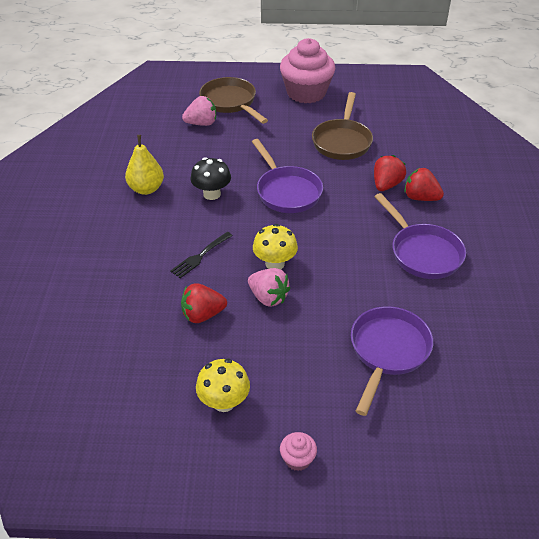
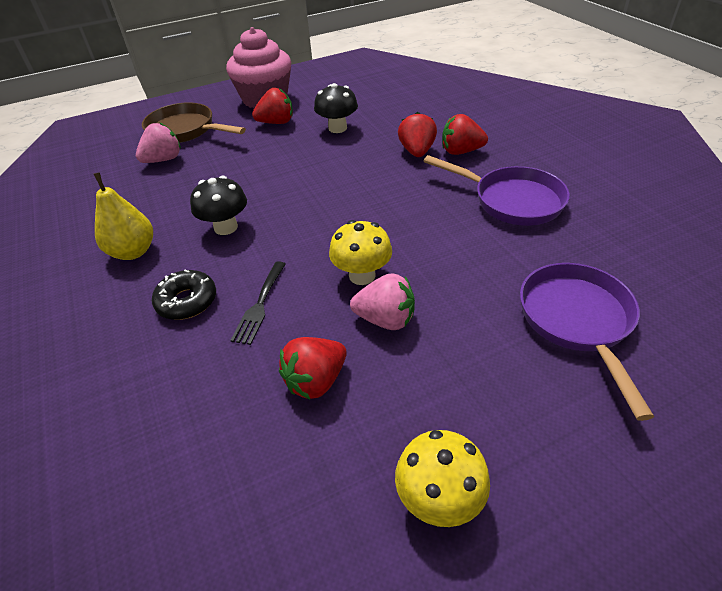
camera: 25 degrees left, 0 degrees up
(160, 236) = (187, 301): none -> black donut
(286, 191) = (315, 193): purple pan -> none
(297, 459) = (609, 535): pink cupcake -> none
(300, 119) = (276, 122): none -> red strawberry
(342, 141) = (337, 128): brown pan -> black mushroom

